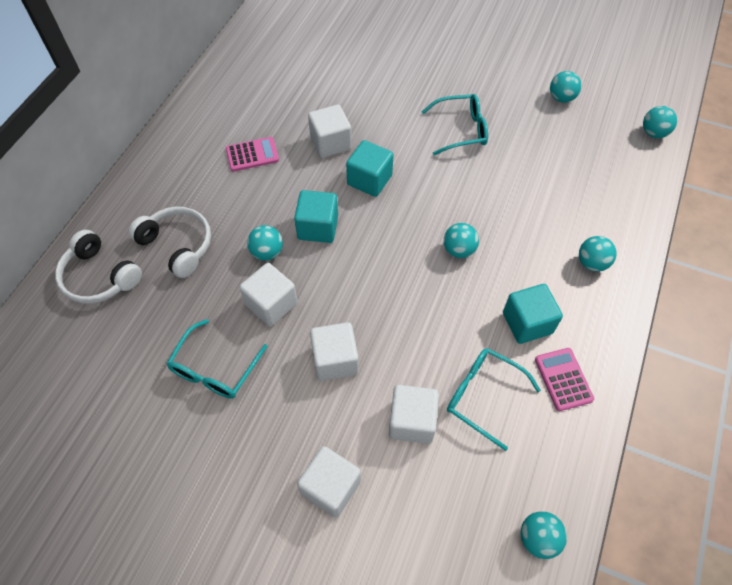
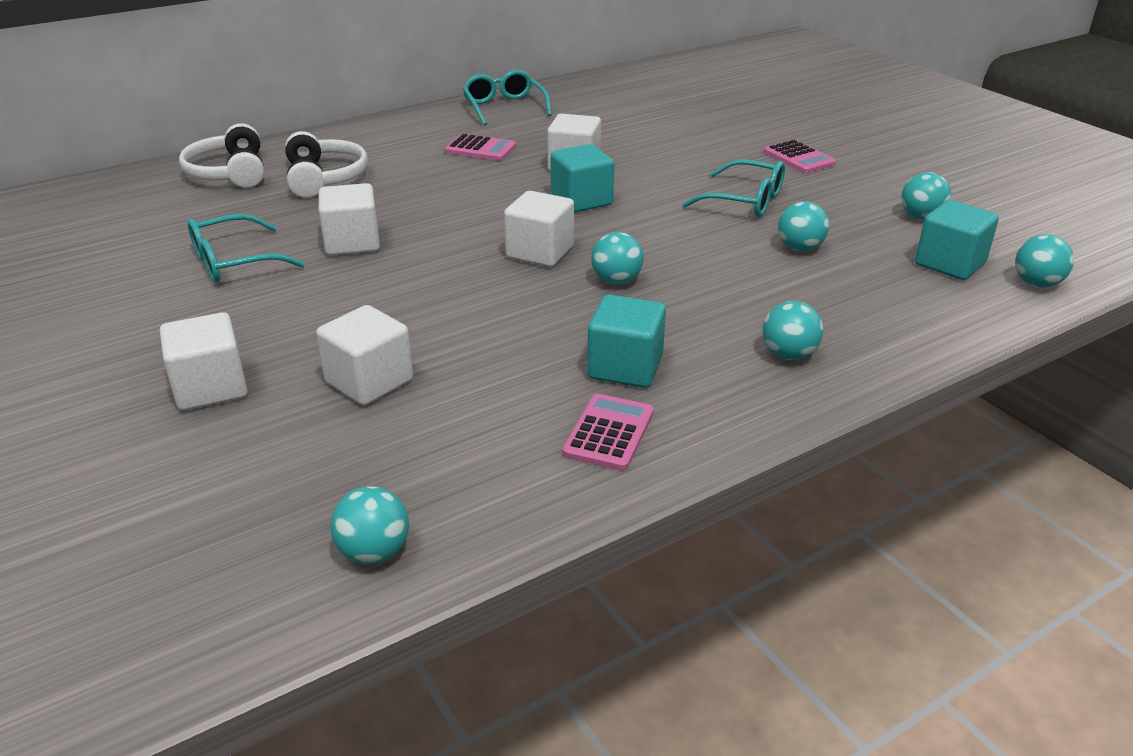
camera: 35 degrees right, 25 degrees down
(267, 252) = (400, 210): turquoise ball -> turquoise ball (799, 248)
(318, 227) = (477, 212): turquoise cube -> turquoise cube (949, 264)
(335, 360) = (356, 303): white cube -> white cube (540, 252)
(454, 67) = (798, 158): none -> pink calculator
(483, 396) = (482, 400): turquoise glasses -> turquoise glasses (504, 107)

